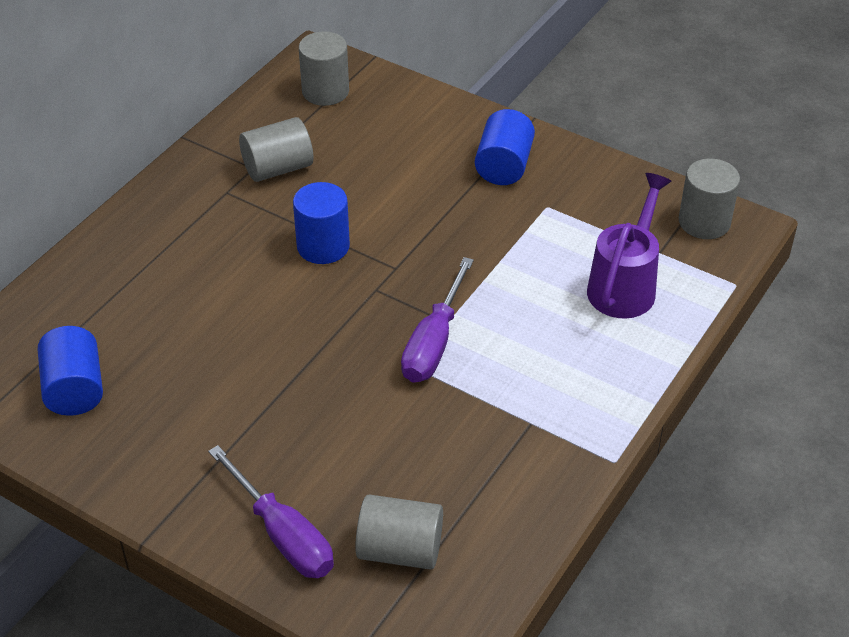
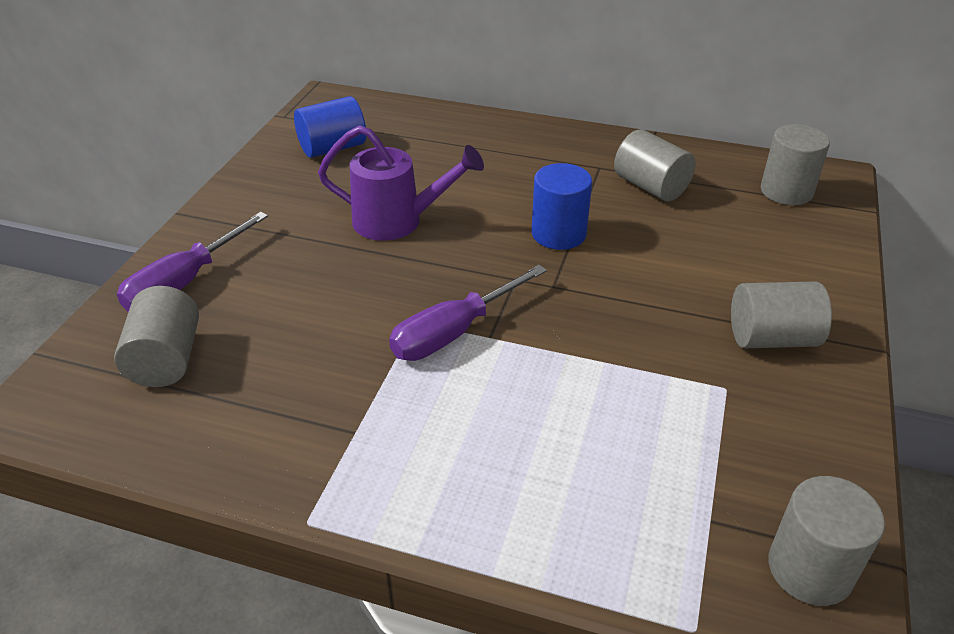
camera: 75 degrees right, 5 degrees down
(434, 343) = (453, 333): purple screwdriver -> purple screwdriver turned 45 degrees counterclockwise
(503, 166) = (772, 338): blue cylinder -> grey cylinder
(625, 285) = (625, 489): purple watering can -> purple watering can (398, 221)

